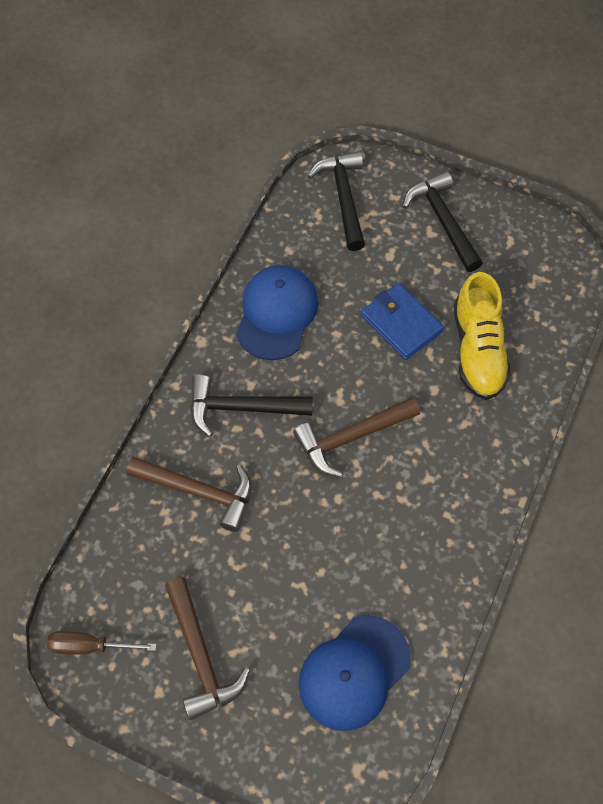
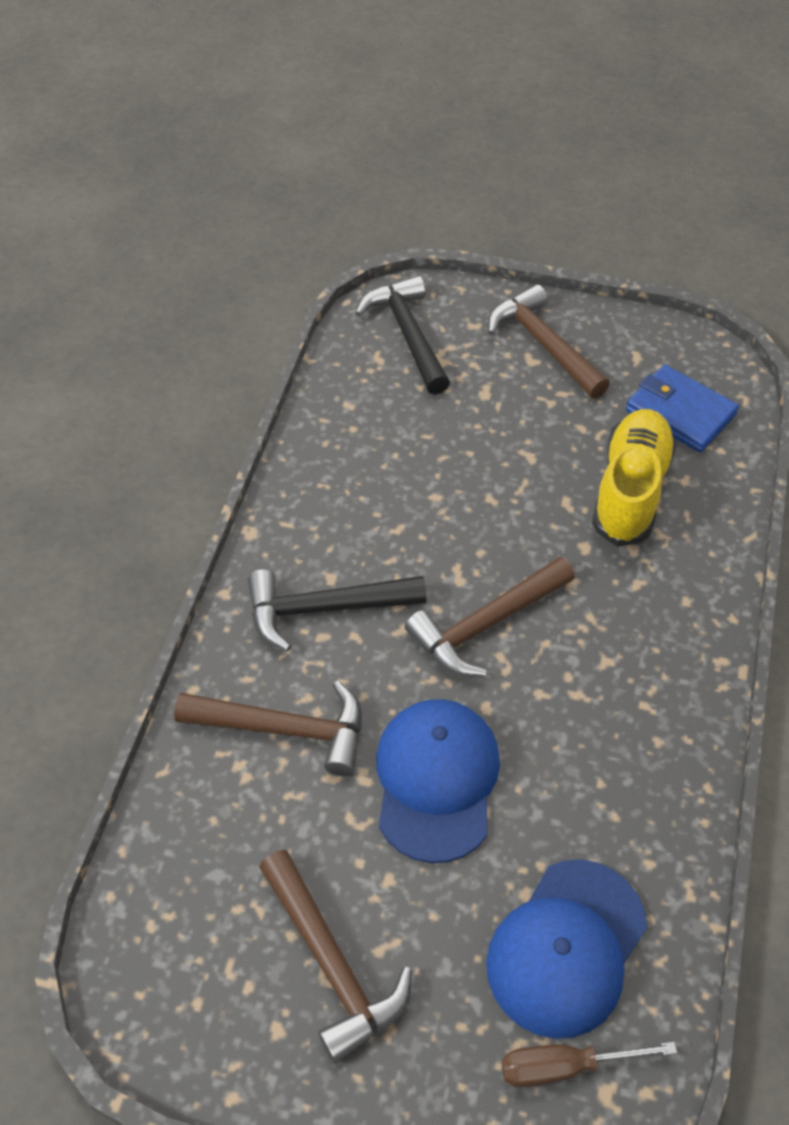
camera: 10 degrees left, 10 degrees down
(89, 646) = (157, 979): brown screwdriver -> brown screwdriver (564, 1066)
(277, 314) = (348, 483): blue cap -> blue cap (436, 780)
(401, 324) = (520, 472): blue wallet -> blue wallet (680, 413)
(442, 221) = (543, 345): black hammer -> brown hammer
(478, 350) = (630, 490): yellow shoe -> yellow shoe turned 150 degrees counterclockwise

